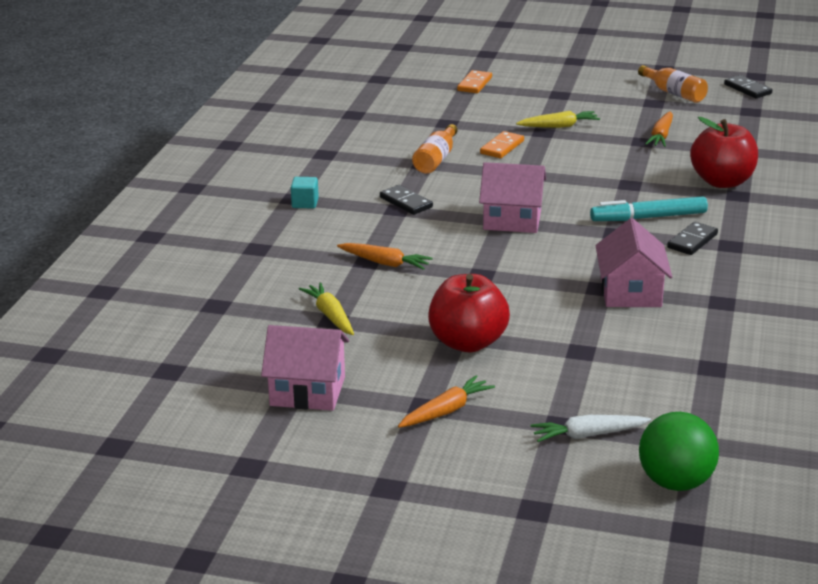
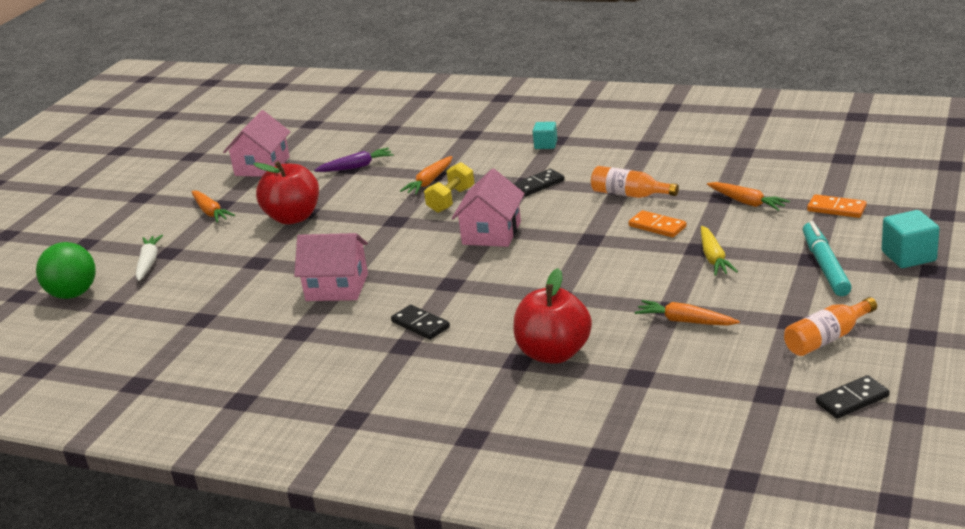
camera: 100 degrees right, 0 degrees up
(330, 316) = (356, 167): yellow carrot -> purple carrot
(434, 246) = (451, 200): none -> yellow dumbbell
(459, 114) = (747, 202): none -> orange carrot
(553, 66) = (908, 256): none -> turquoise cube
(648, 217) = (478, 303): turquoise marker -> turquoise marker (825, 266)

